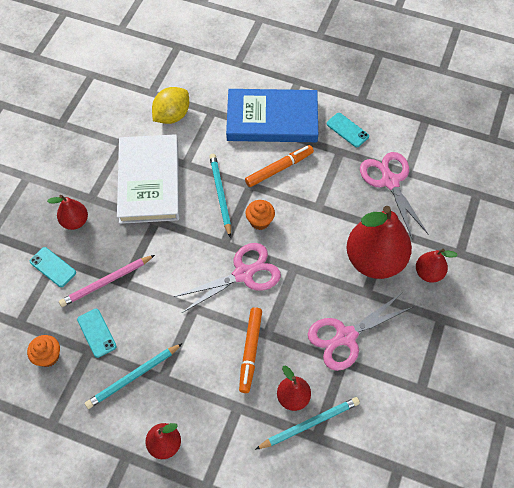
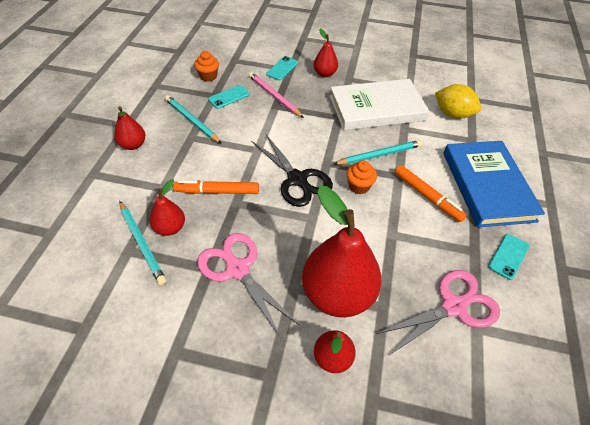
camera: 80 degrees right, 10 degrees down
(243, 274) = (297, 179): pink scissors -> black scissors

